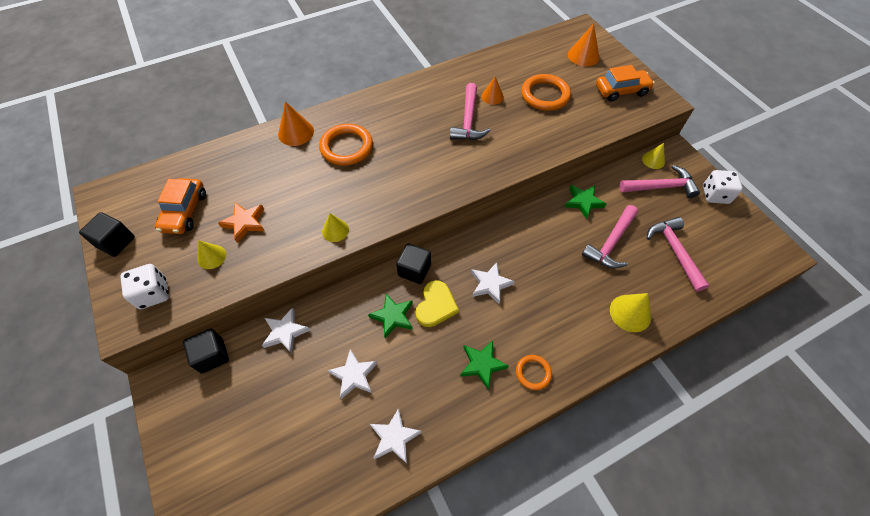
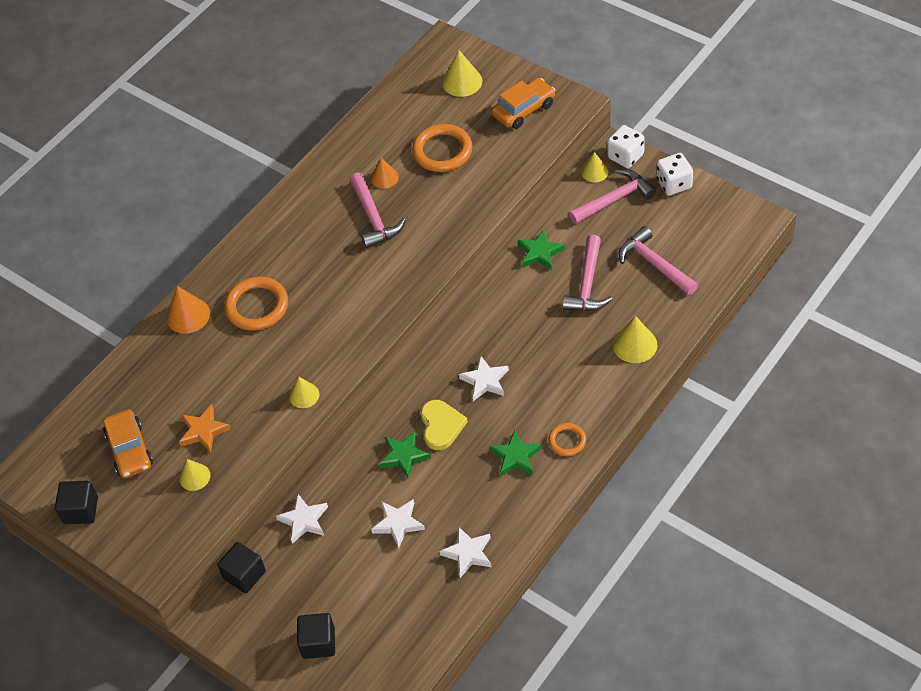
camera: 20 degrees left, 5 degrees down
(153, 293) = (162, 534): white dice -> white dice (625, 156)
(414, 270) = (399, 403): black cube -> black cube (318, 643)
(583, 56) = (462, 82): orange cone -> yellow cone

